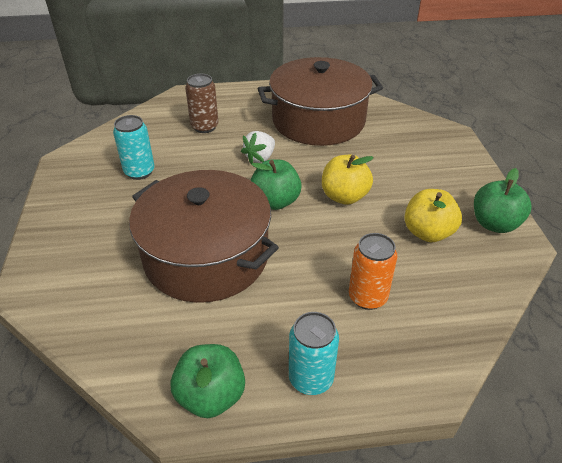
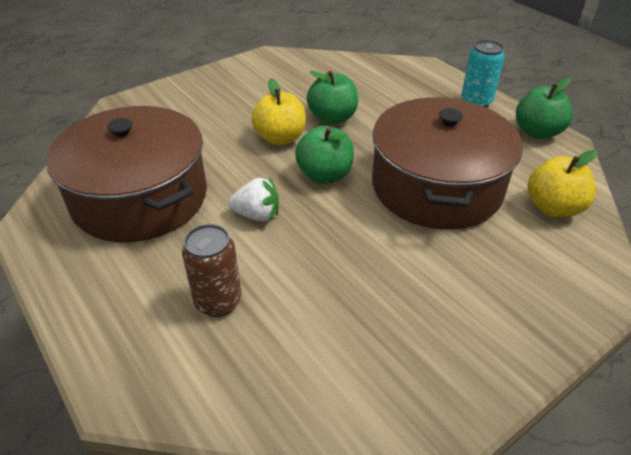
camera: 120 degrees left, 0 degrees up
(139, 172) = (371, 312): turquoise can -> none
(367, 297) = (387, 99): orange can -> none
(427, 232) = (292, 90): yellow apple -> yellow apple (553, 208)
(494, 224) = (255, 66): green apple -> green apple (332, 118)

